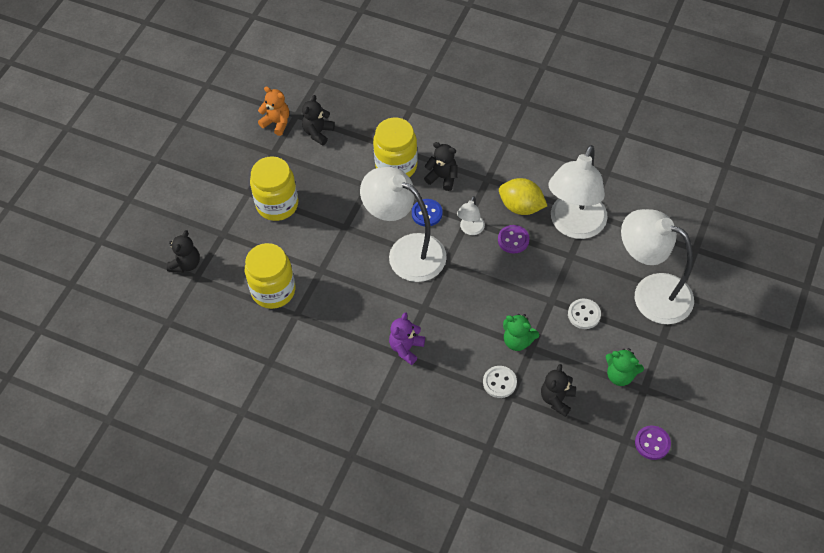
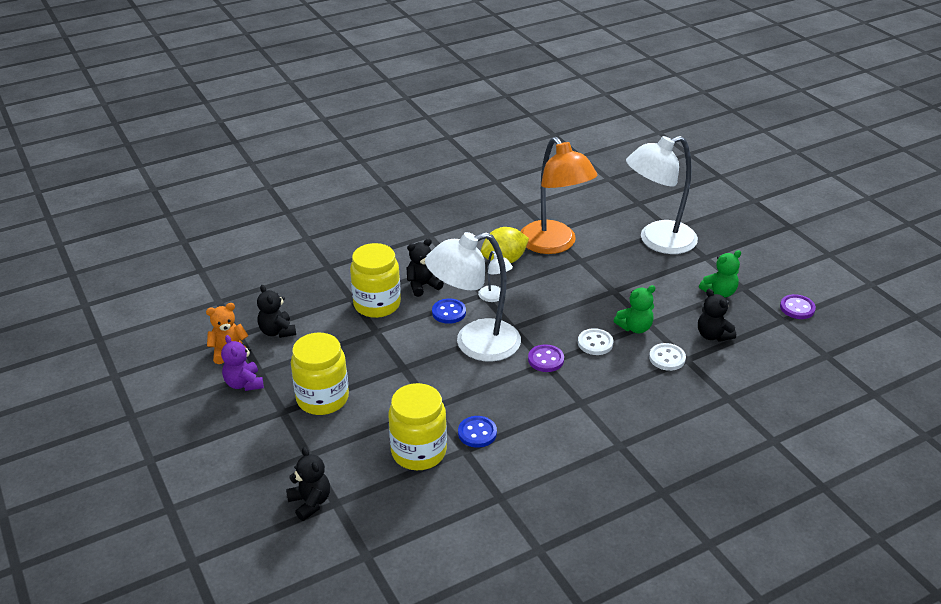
camera: 55 degrees left, 20 degrees down
(317, 312) = (477, 433): none -> blue button
(406, 348) = (577, 395): purple teddy bear -> purple teddy bear (244, 383)
(513, 240) = (532, 280): purple button -> purple button (546, 359)
(574, 226) = (554, 244): white lamp -> orange lamp
(584, 314) = (644, 281): white button -> white button (595, 343)

